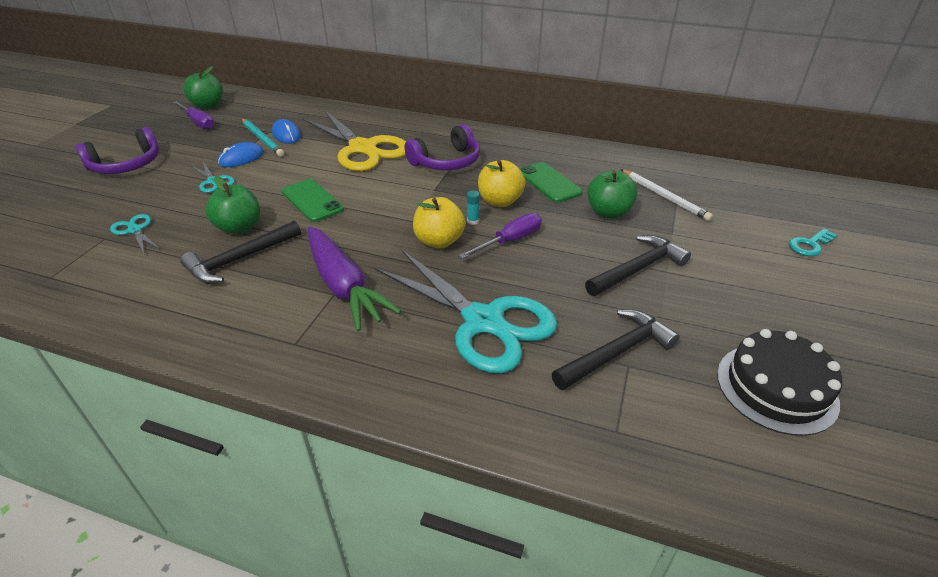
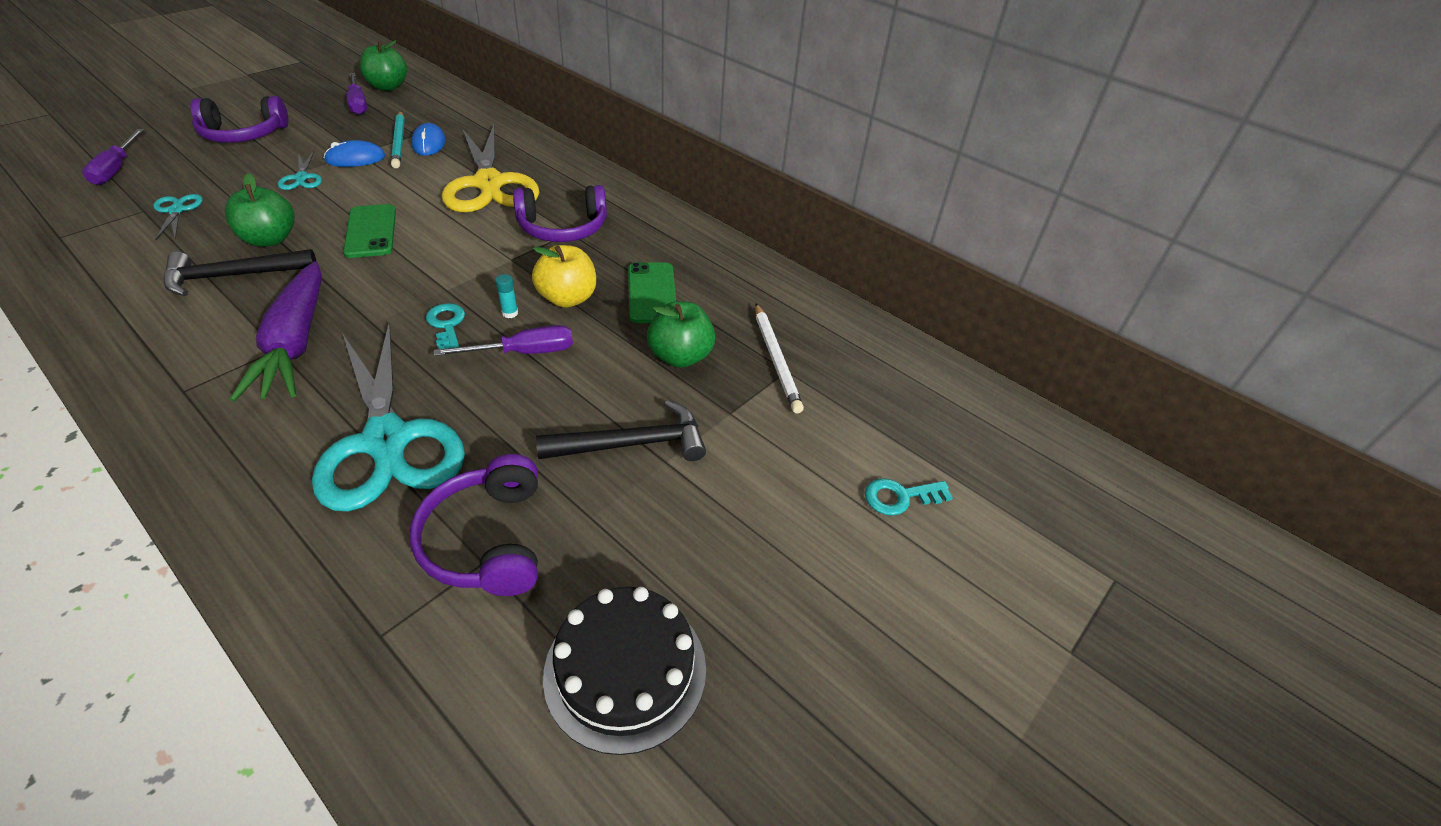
camera: 20 degrees right, 5 degrees up
(42, 216) = (116, 169): none -> purple screwdriver
(439, 241) = (447, 325): yellow apple -> turquoise key
(616, 352) = (487, 540): black hammer -> purple headphones

